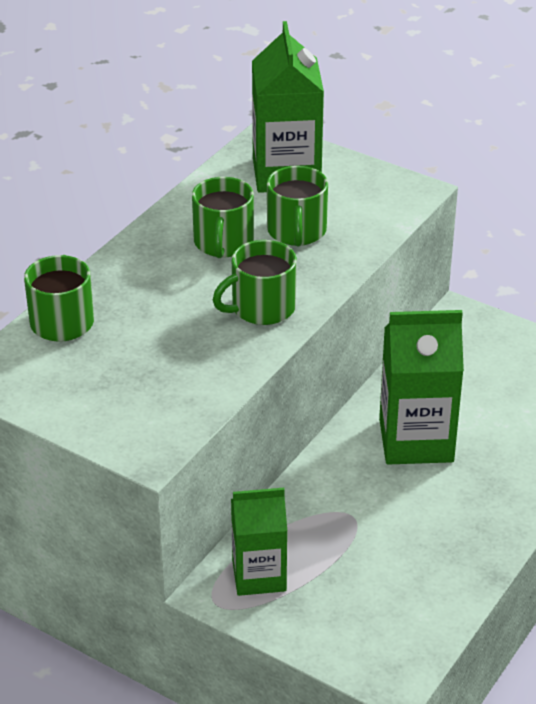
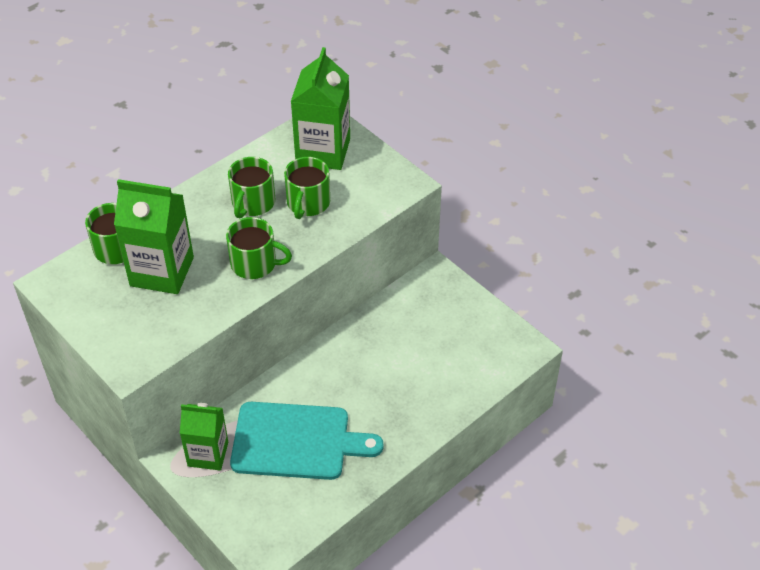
camera: 15 degrees right, 10 degrees up
(261, 308) = (255, 263): green mug -> green mug turned 150 degrees counterclockwise
(373, 537) = (296, 441): none -> turquoise cutting board
(416, 440) = (359, 371): green carton -> green carton (162, 271)

